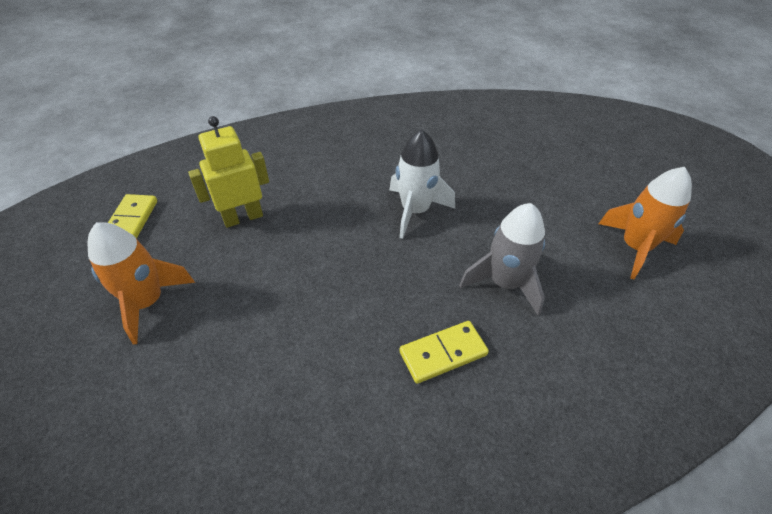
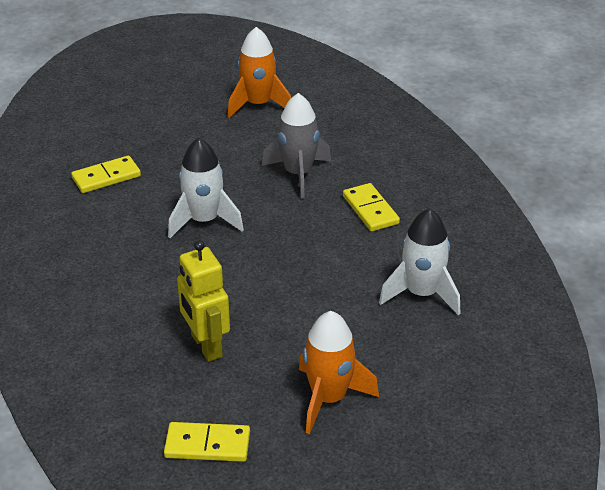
camera: 90 degrees left, 10 degrees down
(280, 400) = (421, 294): none -> white rocket
(474, 148) = (106, 177): none -> yellow domino

